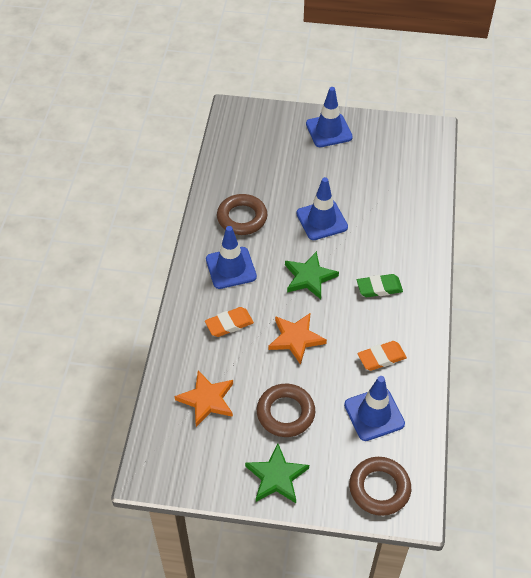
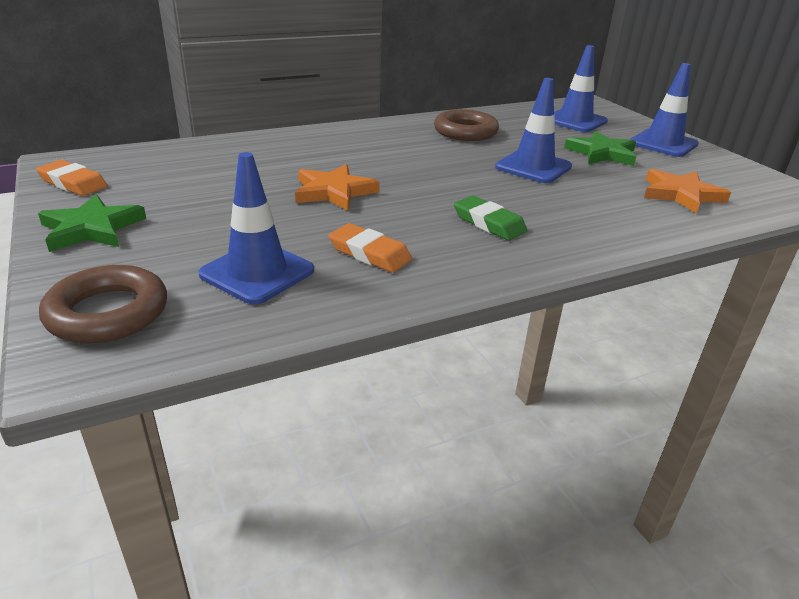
camera: 55 degrees right, 20 degrees down
(207, 400) = (191, 166): orange star -> orange star (681, 194)
(229, 324) = (312, 155): orange eraser -> orange eraser (73, 183)
(231, 268) = (391, 140): blue traffic cone -> blue traffic cone (575, 121)
(285, 413) = (206, 211): brown ring -> none
(309, 277) = (438, 179): green star -> green star (602, 153)

